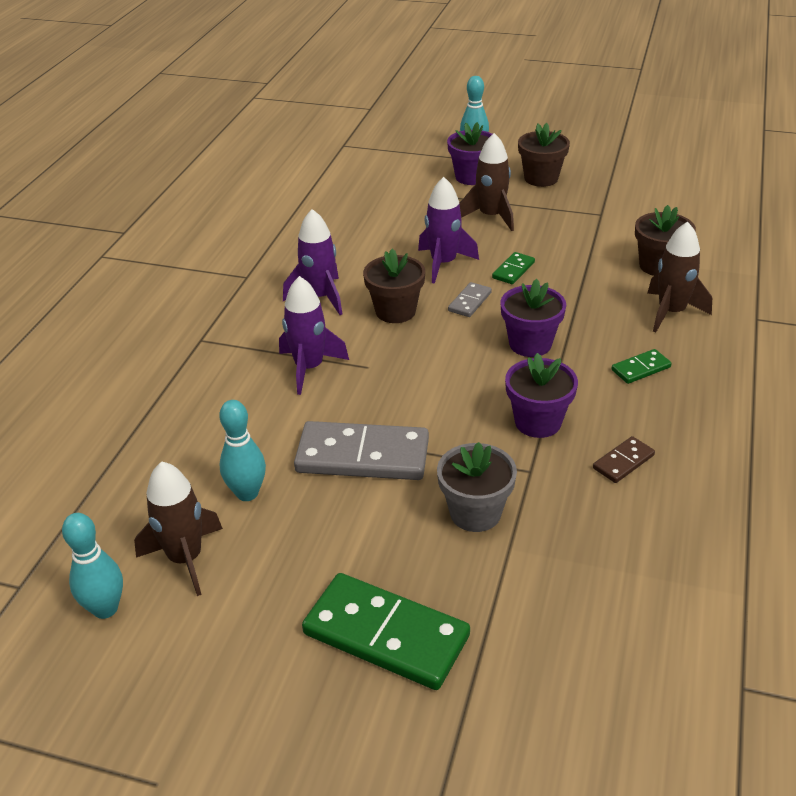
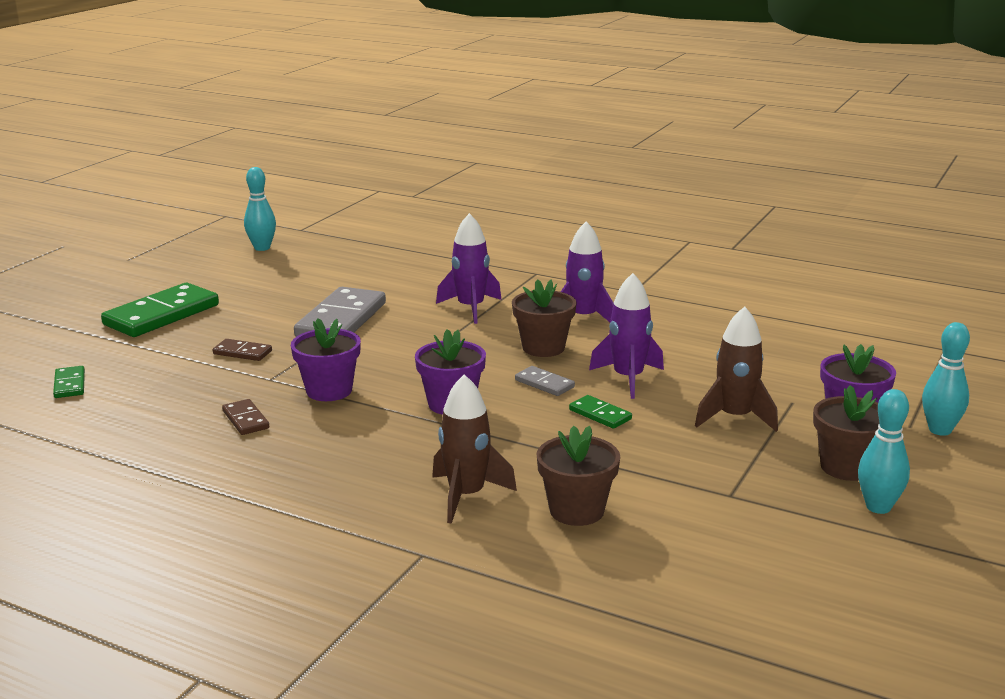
camera: 100 degrees right, 15 degrees down
(185, 559) = (284, 266): brown rocket -> none
(247, 493) = (331, 283): turquoise bowling pin -> turquoise bowling pin (878, 507)
(475, 513) = (242, 352): grey flower pot -> brown domino
(641, 369) = (372, 455): green domino -> green domino (69, 384)

